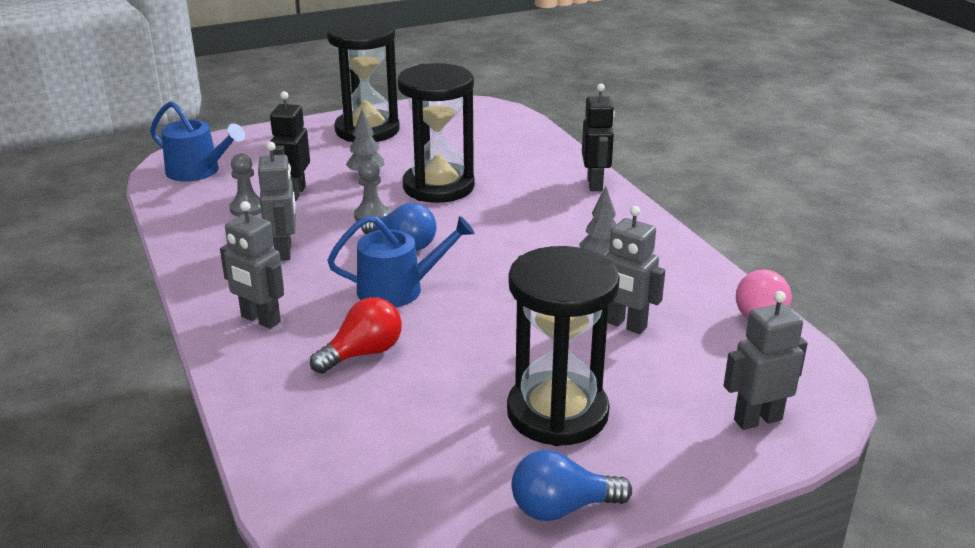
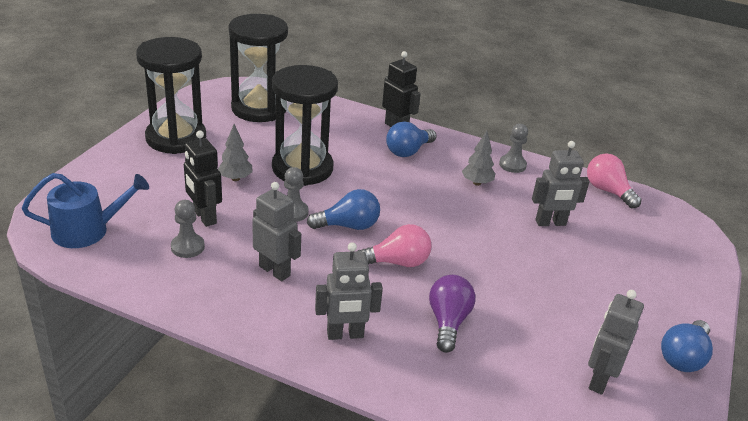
camera: 45 degrees left, 5 degrees up
(363, 353) = (448, 322): red light bulb -> purple light bulb
(398, 289) = (397, 262): blue watering can -> pink light bulb
(557, 413) = (601, 300): black hourglass -> black hourglass (259, 109)
(571, 208) = (408, 151): none -> blue light bulb
(675, 259) = (512, 165): none -> grey pawn
(757, 419) = (681, 250): grey robot -> grey robot (599, 380)

